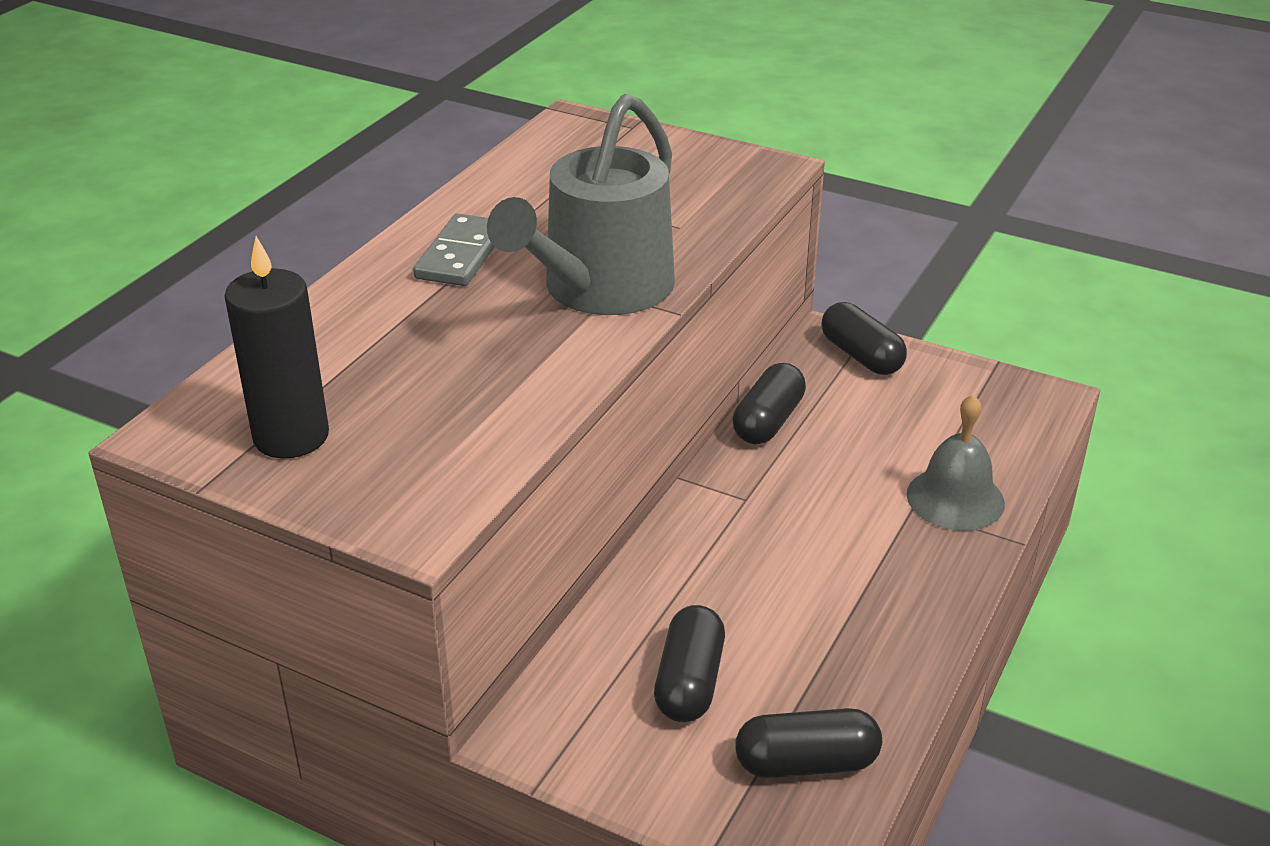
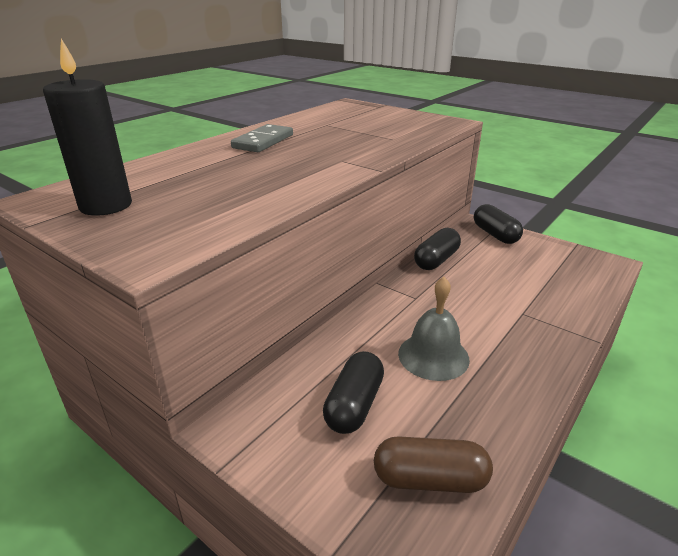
camera: 10 degrees right, 5 degrees down
(600, 289) = (336, 158): grey watering can -> none
(806, 763) = (430, 479): black capsule -> brown capsule
(955, 498) = (551, 310): grey bell -> grey bell (433, 356)

